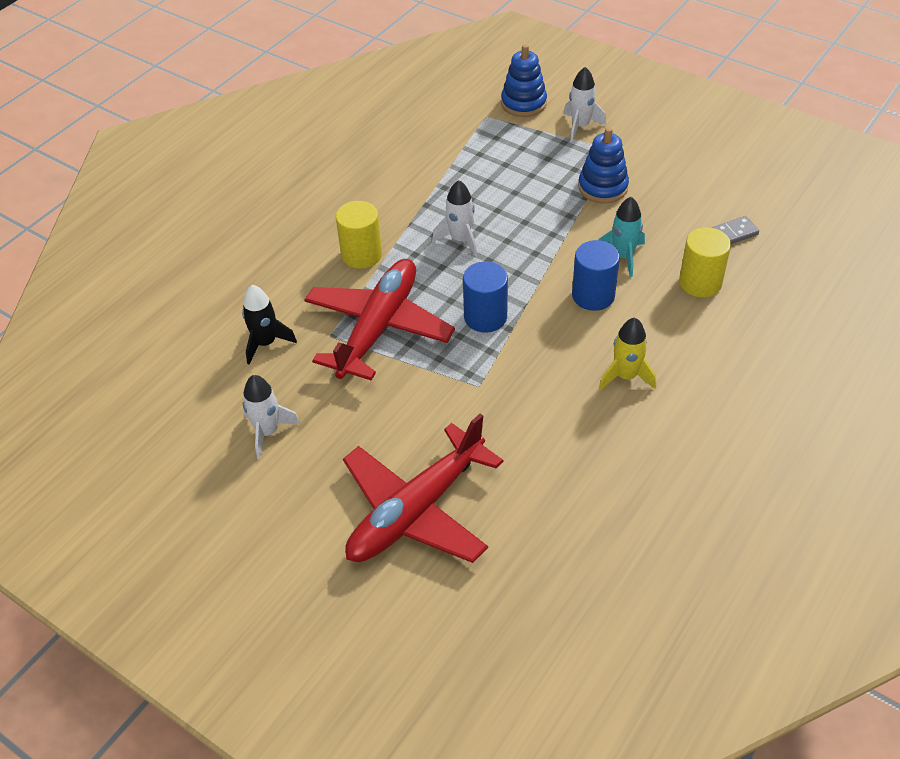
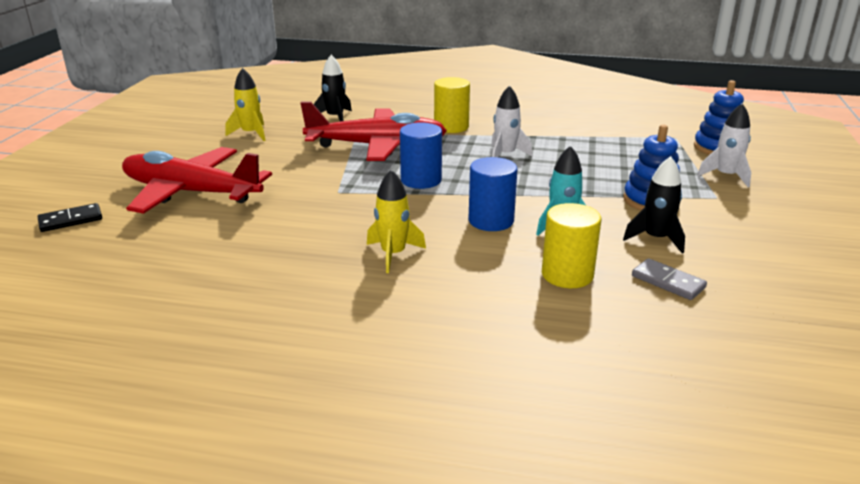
camera: 65 degrees right, 20 degrees down
(268, 432) = (251, 134): white rocket -> yellow rocket
(434, 629) = (71, 220): none -> black domino
(666, 213) = (656, 239): none -> black rocket

